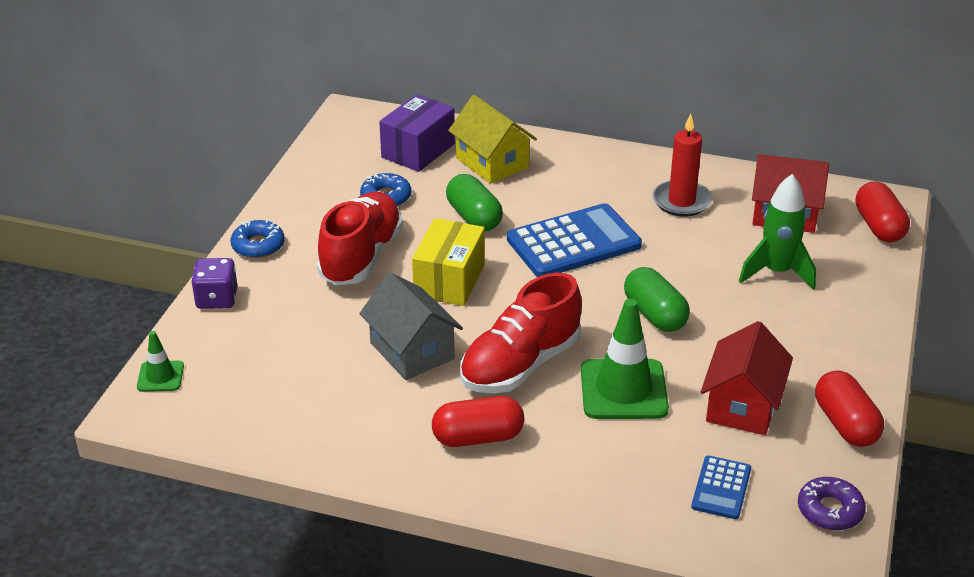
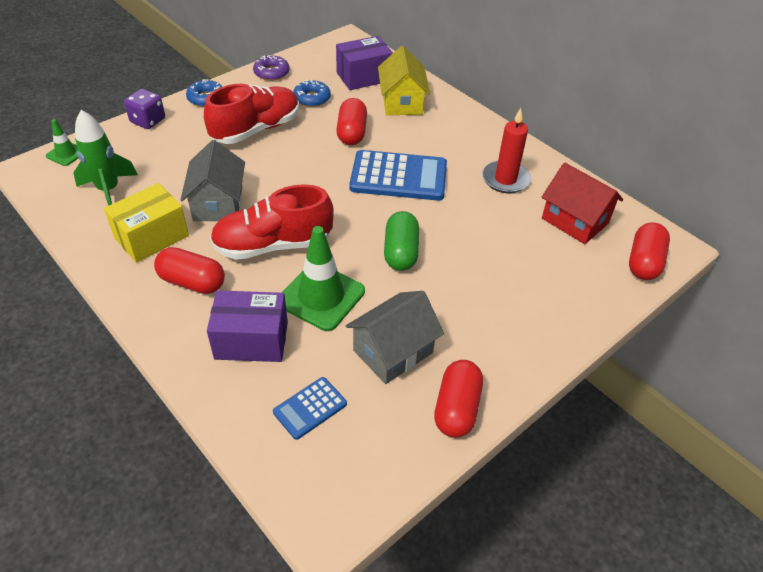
camera: 30 degrees right, 10 degrees up
(449, 280) = (291, 167): yellow box -> yellow box (152, 237)
(474, 217) = (352, 133): green capsule -> red capsule
(601, 460) = (251, 340): none -> purple box
(742, 405) = (393, 351): red house -> grey house
(776, 272) = (524, 261): green rocket -> green rocket (109, 190)
(830, 510) = (371, 473): purple donut -> purple donut (271, 73)

